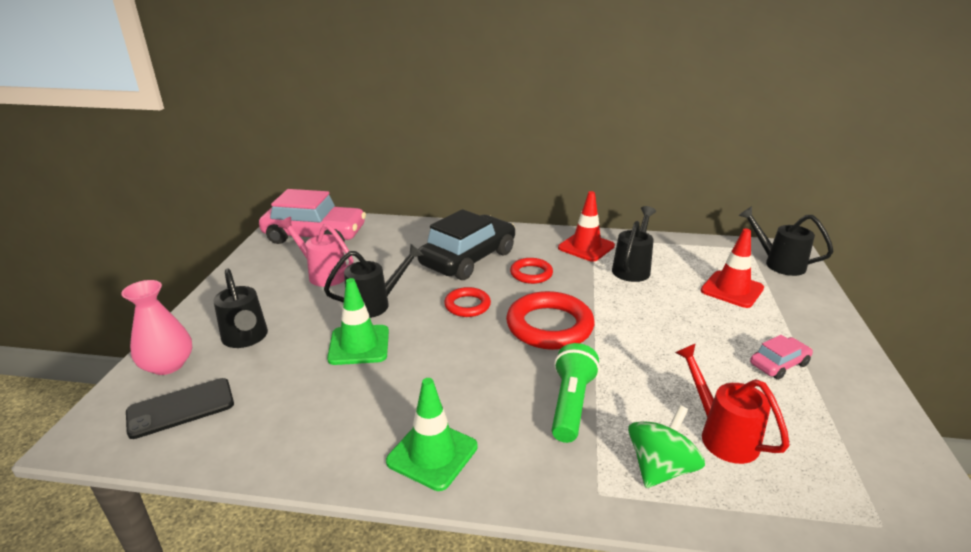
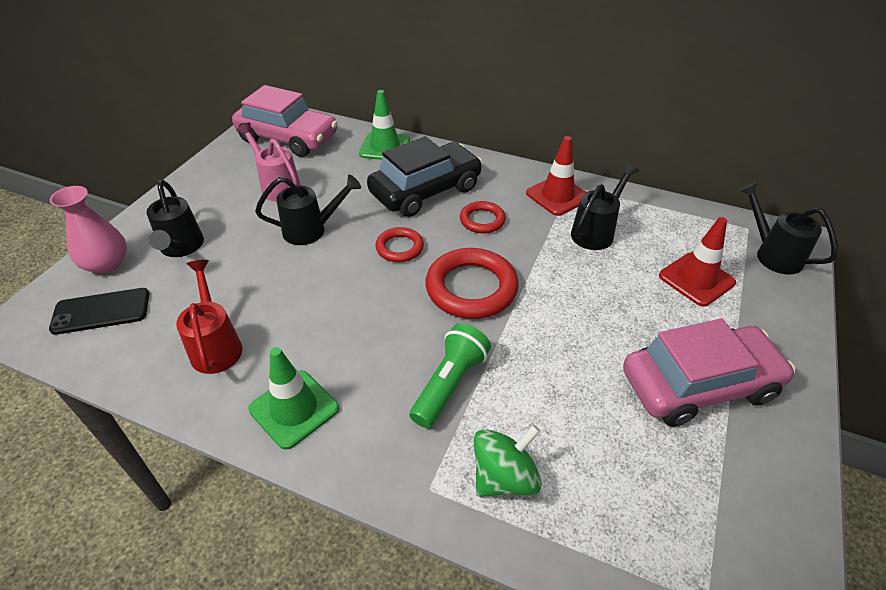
camera: 15 degrees right, 15 degrees up
(359, 345) = (277, 275): green traffic cone -> green traffic cone (385, 147)
(722, 435) = (588, 455): red watering can -> red watering can (216, 346)
(779, 364) = (699, 385): pink car -> pink car, size x2.15

